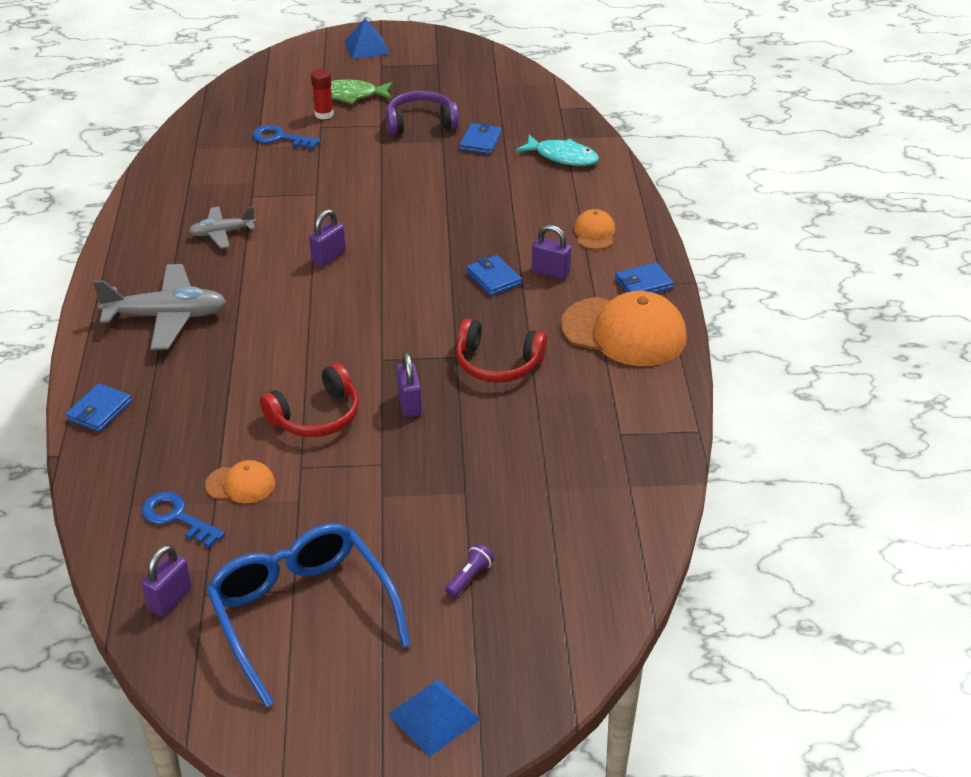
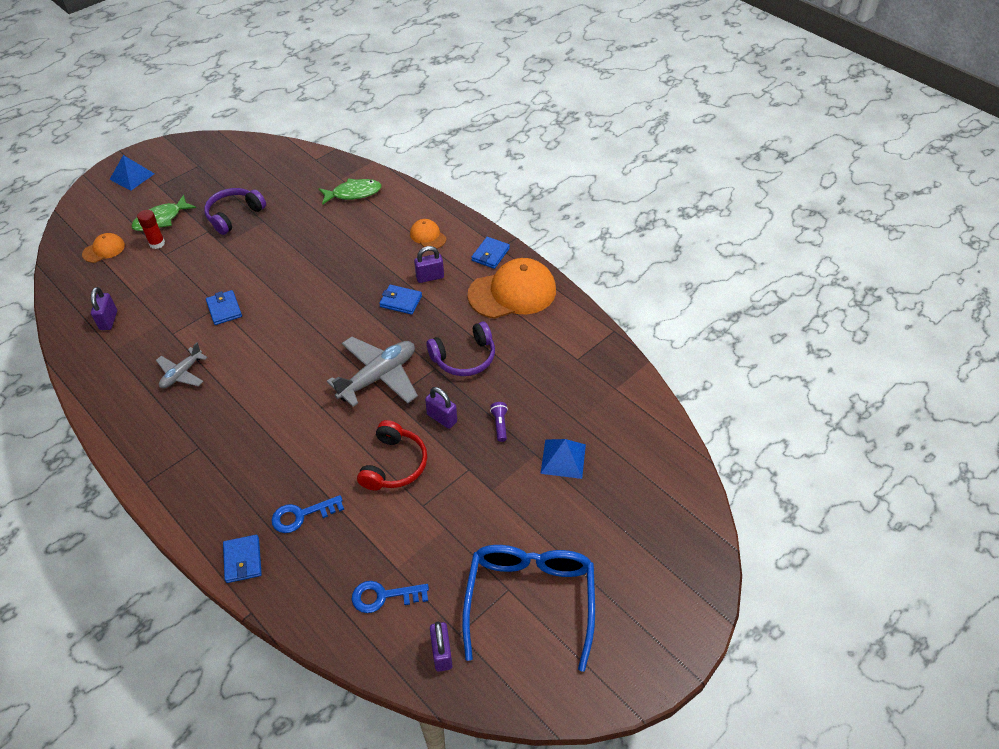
camera: 40 degrees left, 10 degrees up
(166, 317) = (212, 460): grey plane -> grey plane (378, 377)
(240, 484) = (399, 544): orange cap -> orange cap (104, 250)
(280, 138) = (144, 278): blue key -> blue key (302, 515)
(302, 613) = (530, 600): blue glasses -> blue glasses turned 75 degrees clockwise
(328, 257) = (278, 348): purple padlock -> purple padlock (109, 320)
(434, 716) = (667, 604): blue pyramid -> blue pyramid (563, 458)
(469, 577) = (595, 505): purple flashlight -> purple flashlight (500, 425)
(480, 141) = (289, 209): blue wallet -> blue wallet (224, 309)
(497, 363) = (464, 357): red headphones -> purple headphones
(562, 157) = (353, 193): turquoise fish -> green fish

